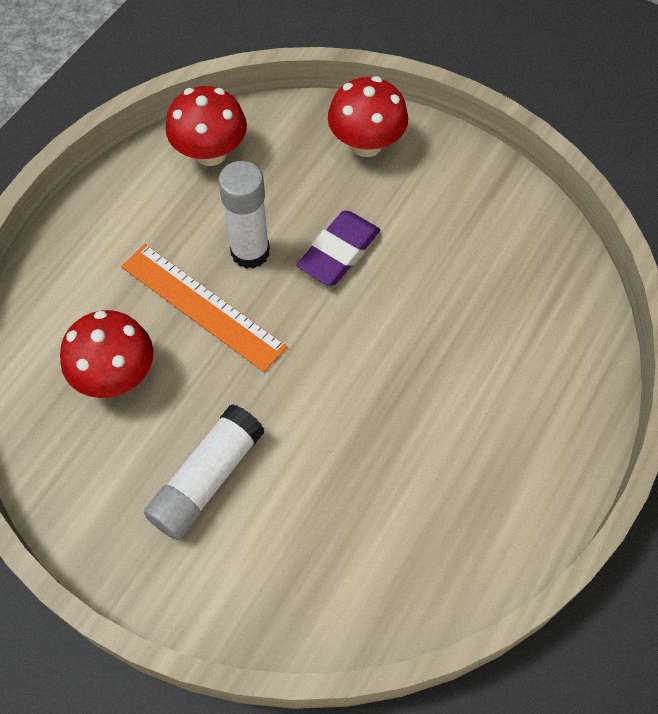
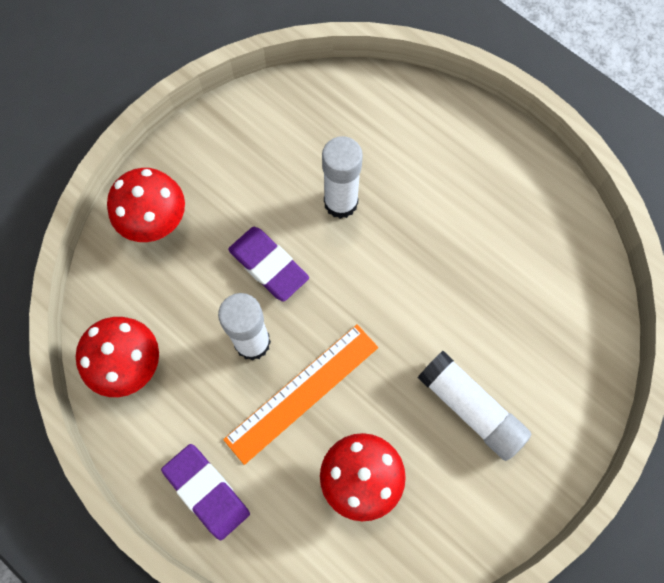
camera: 80 degrees left, 10 degrees up
(92, 240) = (207, 492): none -> purple eraser
(430, 309) = (340, 202): none -> white glue stick

